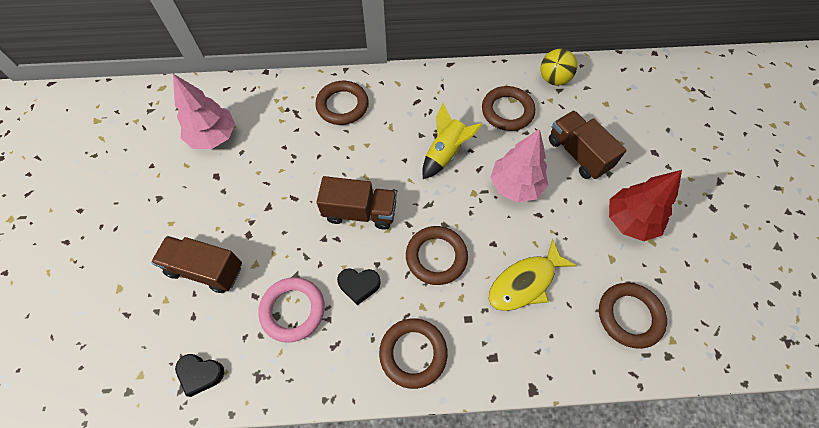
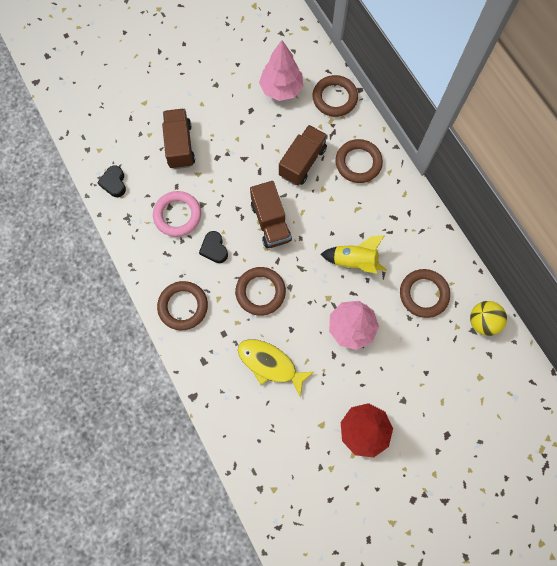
camera: 65 degrees right, 10 degrees up
(578, 154) = (409, 368): brown truck -> brown truck (302, 162)
(629, 316) = (279, 451): brown ring -> brown ring (334, 98)

